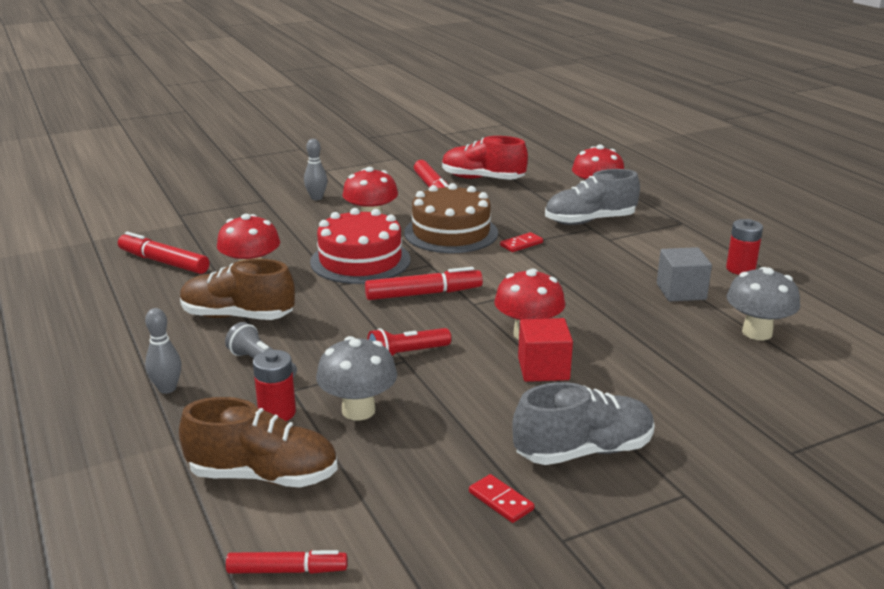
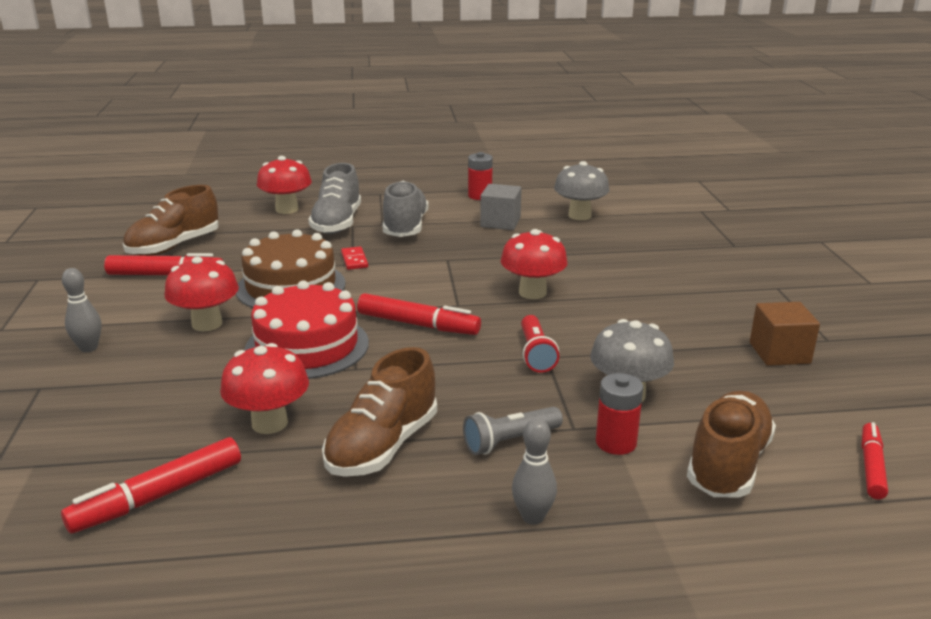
camera: 70 degrees left, 0 degrees up
(423, 294) = (418, 324): red marker -> red marker turned 105 degrees clockwise
(482, 179) = (174, 246): red shoe -> brown shoe
(500, 501) = (779, 353): red domino -> brown cube
(543, 369) = (593, 298): red cube -> none
(583, 451) = (718, 308): grey shoe -> grey shoe (405, 227)

